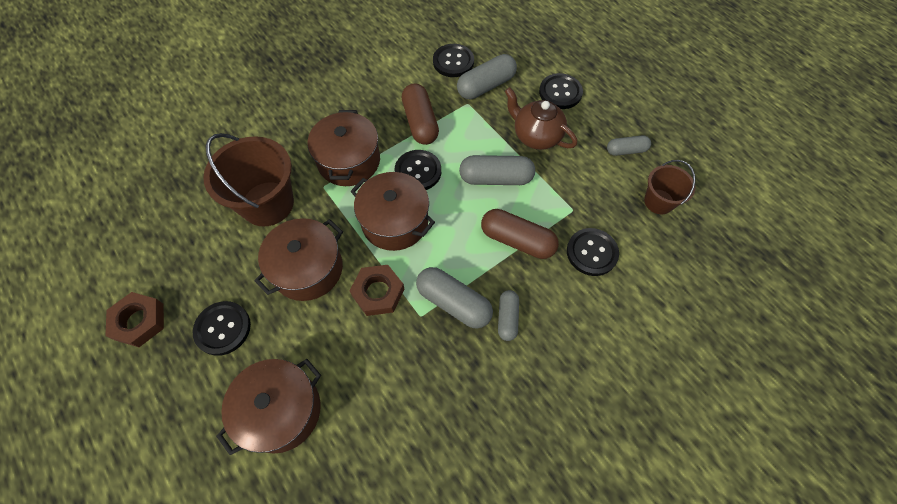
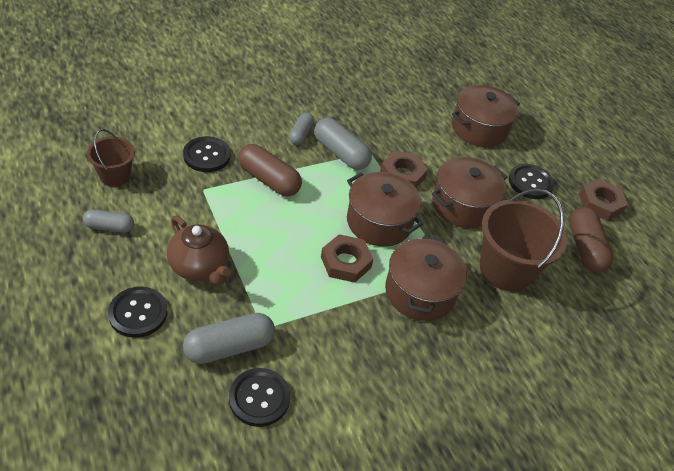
camera: 175 degrees left, 15 degrees down
(418, 171) = (346, 262): black button -> brown nut
(420, 122) = (329, 317): brown capsule -> brown capsule (584, 248)
(496, 178) = (265, 235): grey capsule -> none

